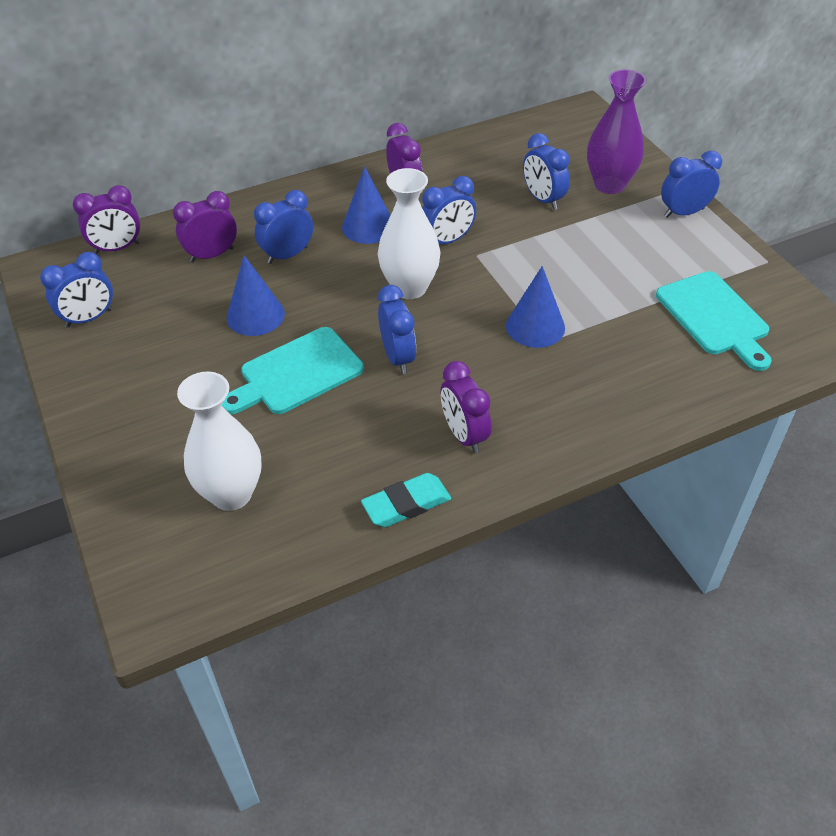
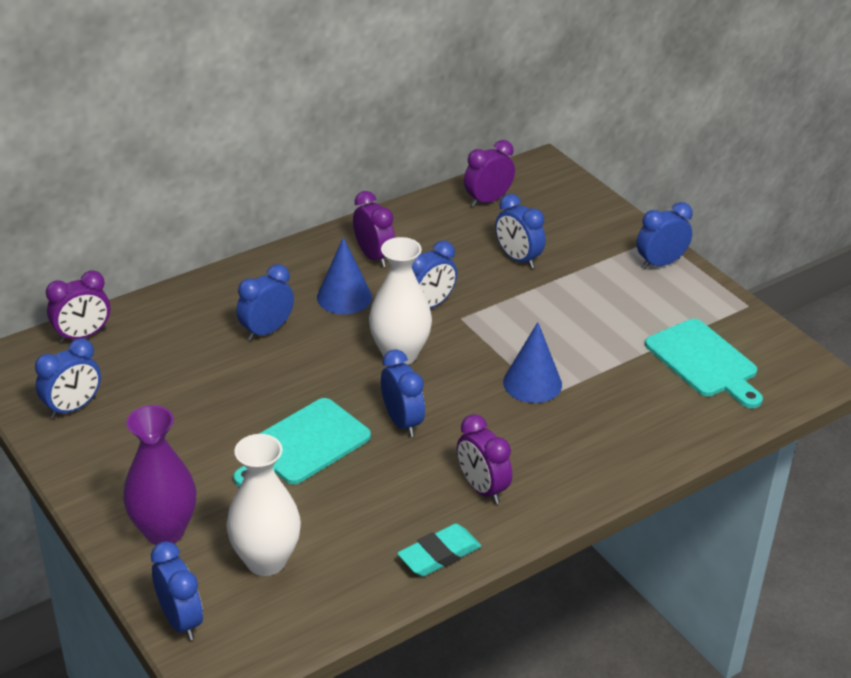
camera: 10 degrees left, 10 degrees down
(132, 552) = (180, 621): none -> blue clock
(212, 255) = (186, 336): purple clock -> purple clock (488, 200)
(255, 315) = (248, 392): blue cone -> none
(609, 184) = (582, 240): purple vase -> purple vase (164, 531)

